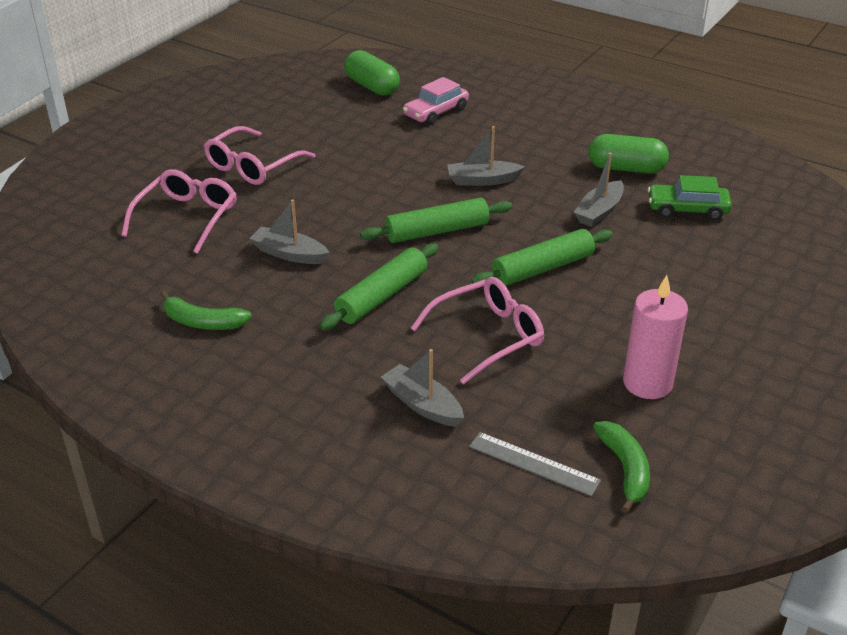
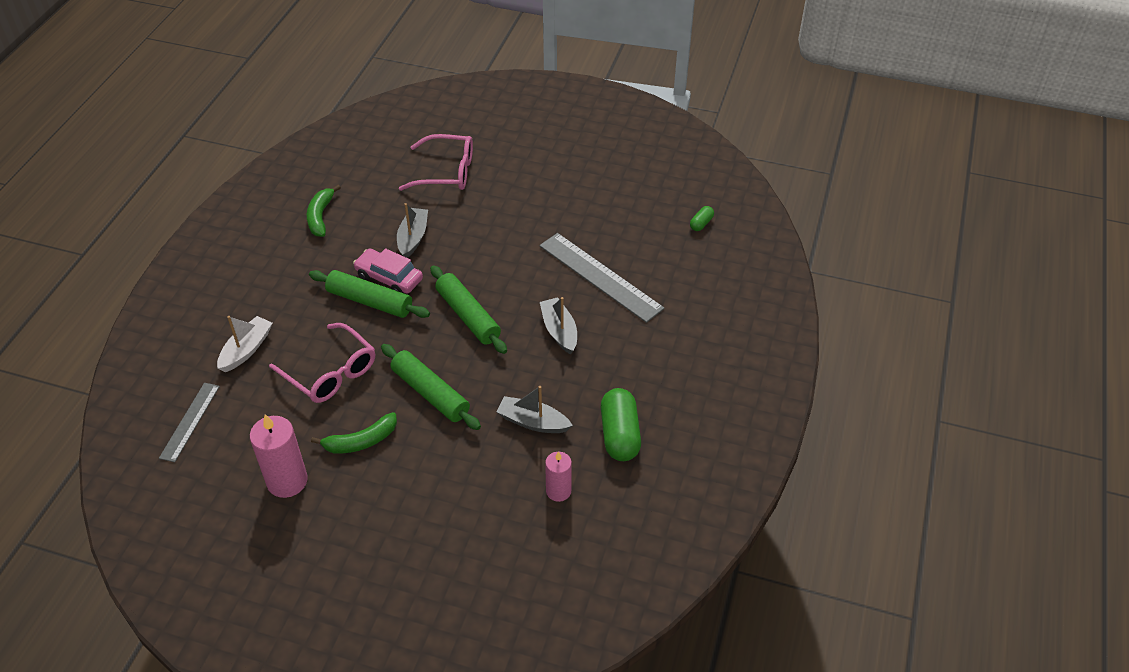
camera: 75 degrees right, 10 degrees up
(253, 166) = (532, 186): pink glasses -> none
(372, 87) = (701, 223): green capsule -> green capsule, size x0.48
(417, 148) = (600, 276): none -> grey ruler
(422, 404) = (246, 350): grey boat -> white boat
(436, 112) = (672, 277): pink car -> pink car (389, 278)
(625, 469) = (187, 476): green banana -> green banana (361, 441)
(687, 209) = (558, 491): green car -> pink candle

